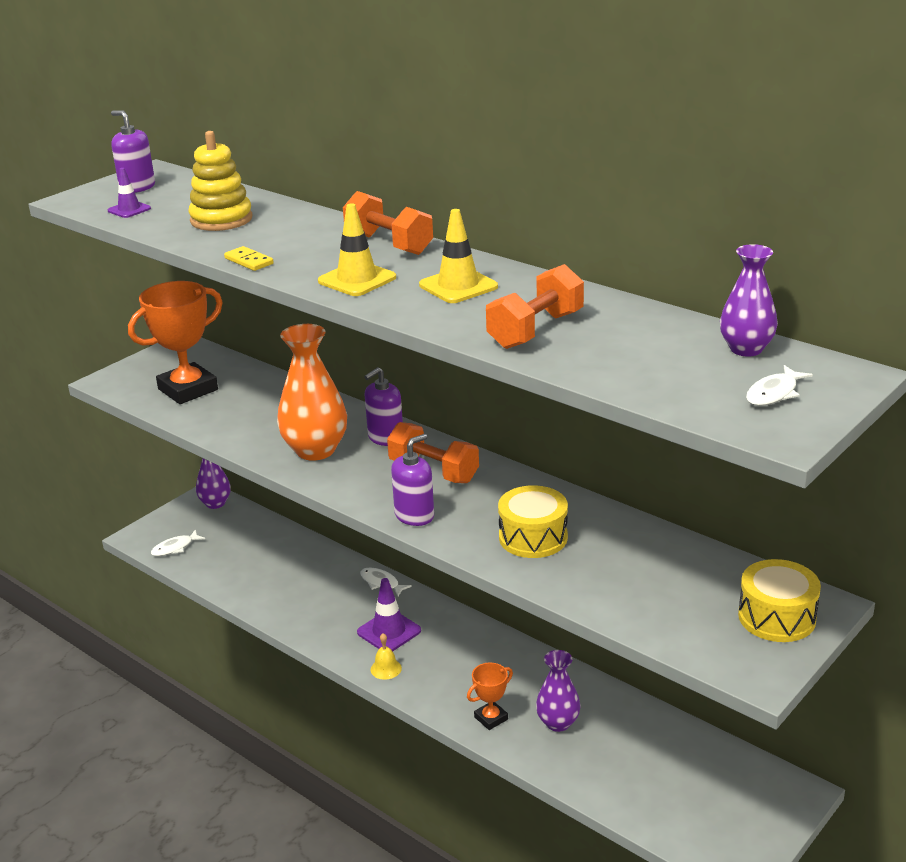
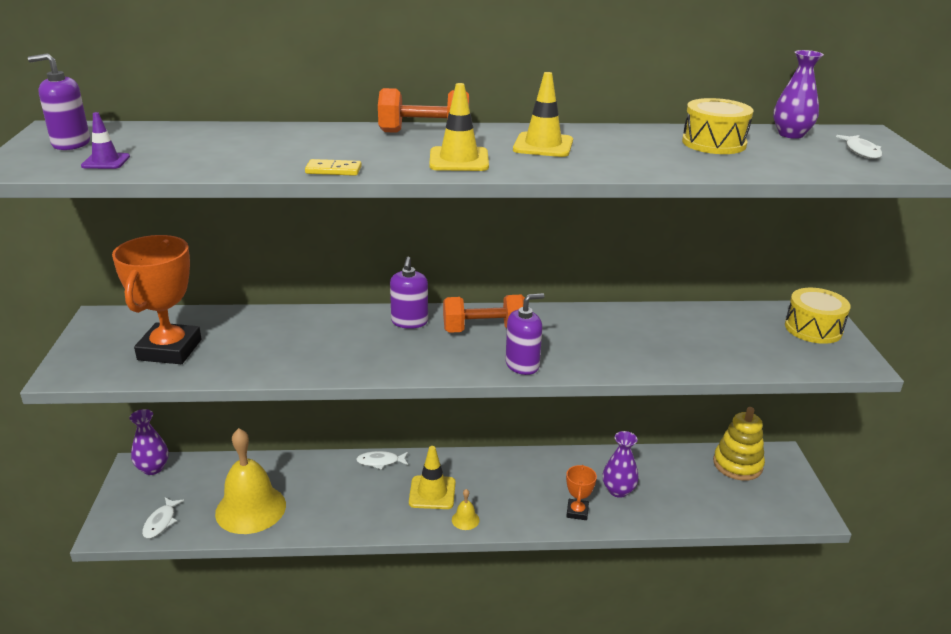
camera: 45 degrees left, 0 degrees up
(221, 219) = (229, 148): yellow stacking toy -> yellow stacking toy (737, 464)
(242, 570) = (250, 508): none -> yellow bell
(315, 450) = (369, 351): orange vase -> none
(389, 631) = (432, 493): purple traffic cone -> yellow traffic cone
(414, 516) = (522, 365): purple soap dispenser -> purple soap dispenser turned 60 degrees clockwise
(533, 537) = (619, 344): yellow drum -> yellow drum (714, 143)
(536, 330) = (660, 157): orange dumbbell -> none

